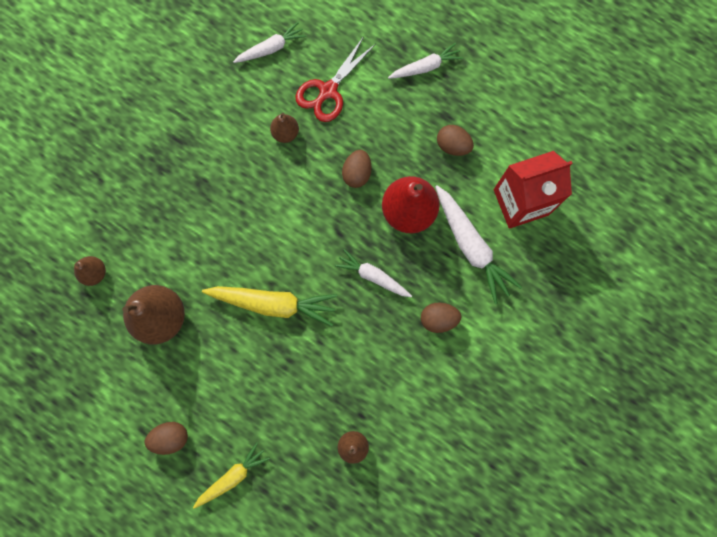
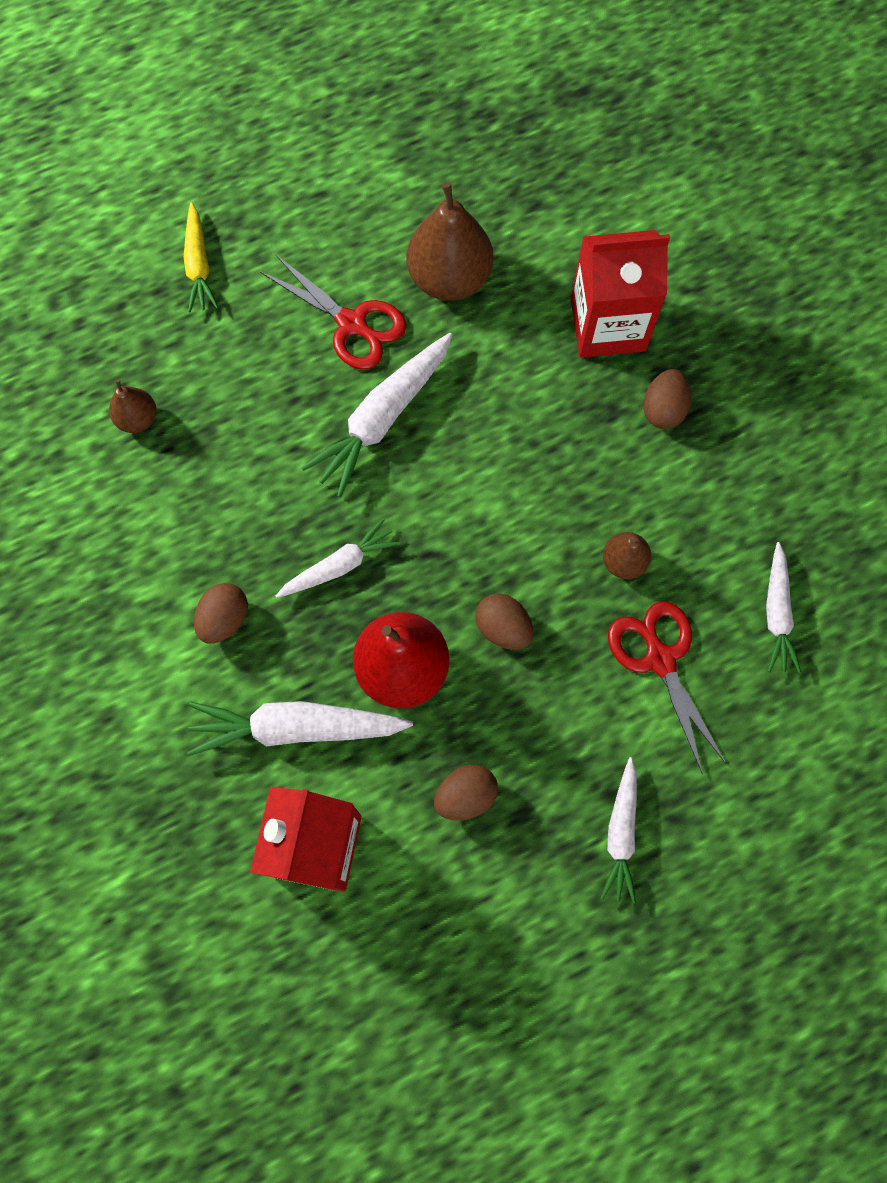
camera: 120 degrees right, 5 degrees down
(95, 273) = (557, 229): brown pear -> none
(146, 212) = (608, 324): none -> red carton
(171, 437) = (292, 221): brown egg -> brown egg (663, 409)
(222, 357) = (351, 323): none -> red scissors
(273, 303) = (382, 418): yellow carrot -> white carrot

